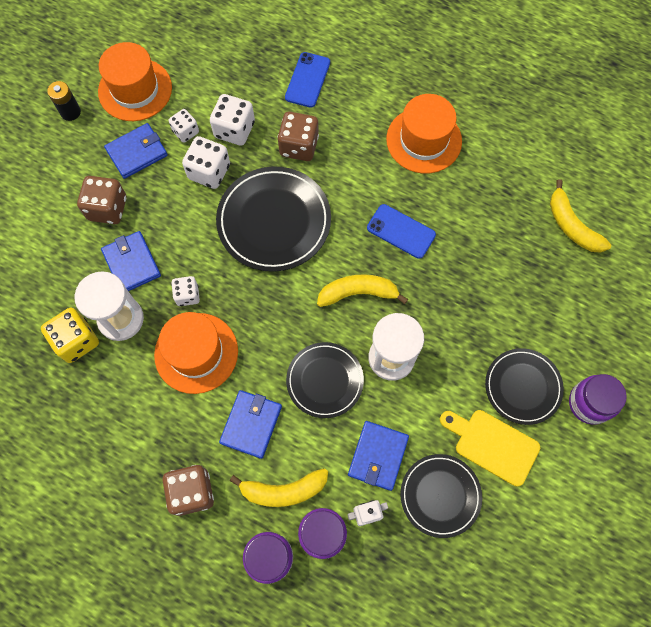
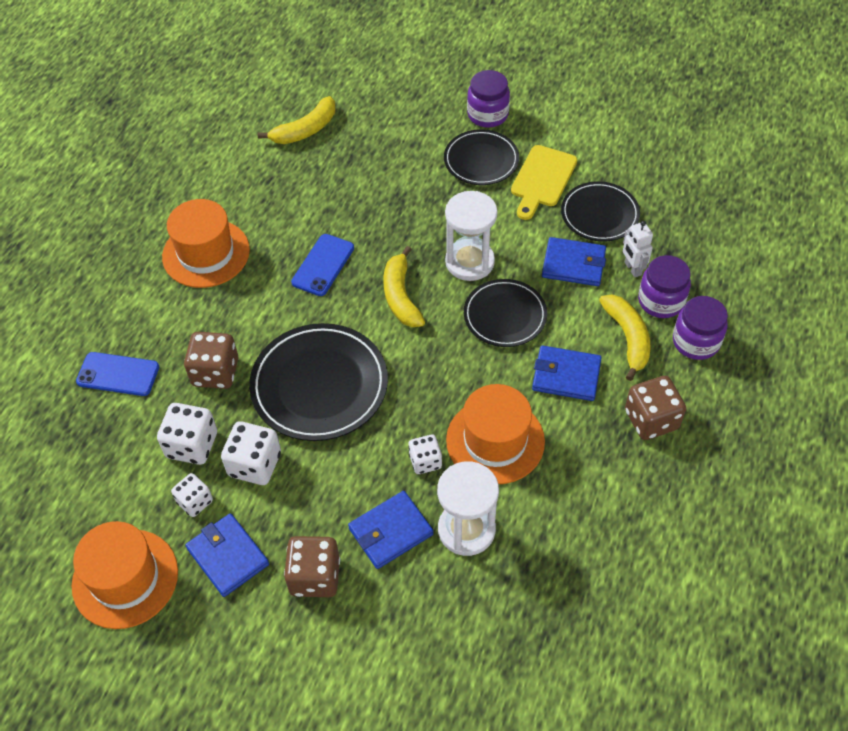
camera: 95 degrees left, 15 degrees down
(70, 112) = (161, 660): black battery -> none
(77, 341) = (503, 575): yellow dice -> none

